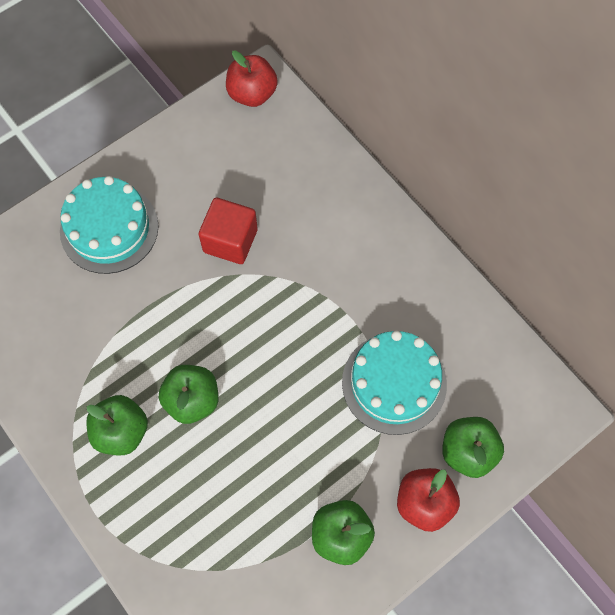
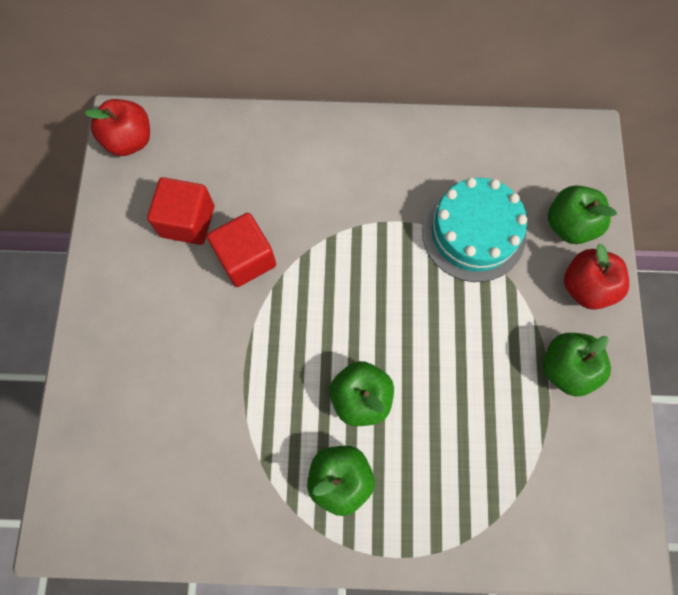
camera: 50 degrees left, 5 degrees up
(109, 228) = (143, 348): turquoise cake -> none
(225, 180) = (188, 221): none -> red cube

